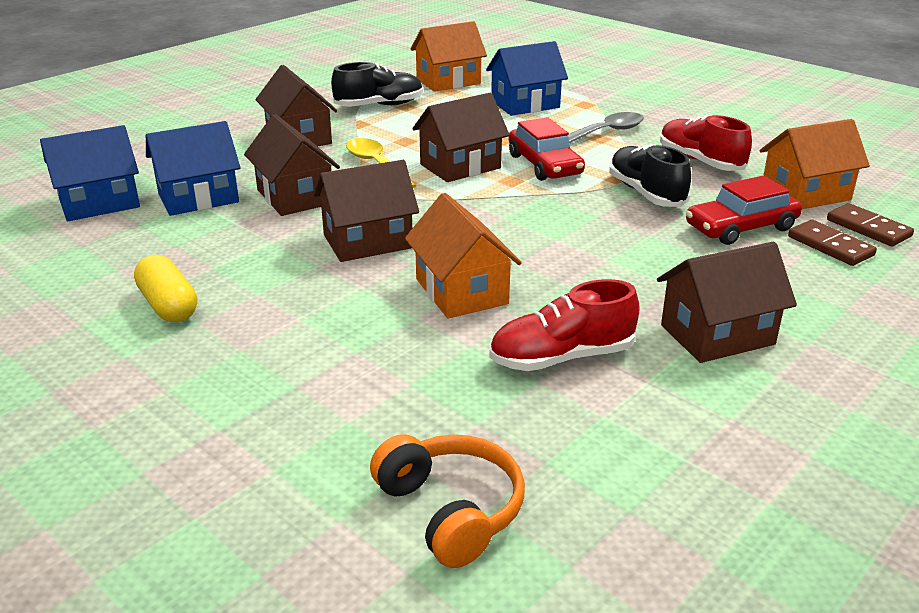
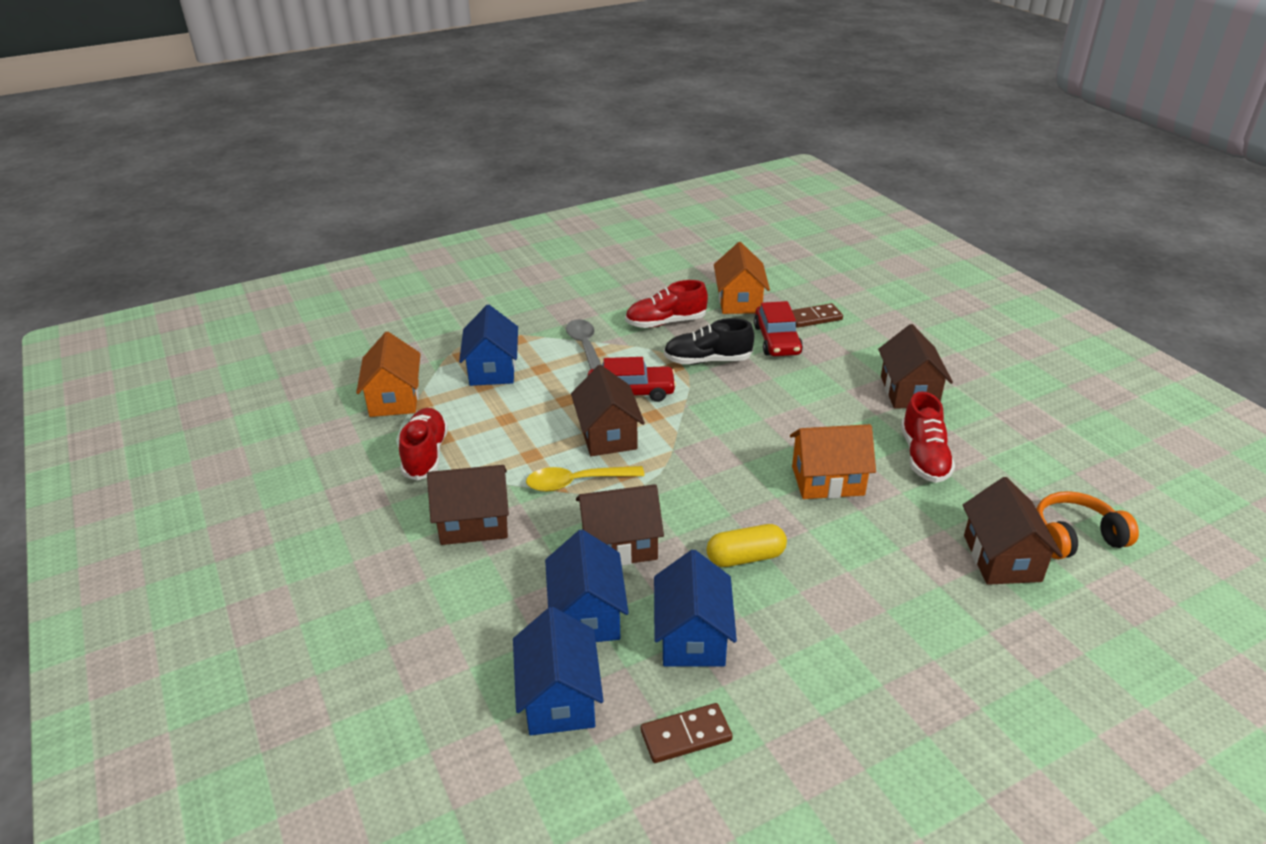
camera: 70 degrees left, 5 degrees up
(168, 305) = (804, 650): yellow capsule -> yellow capsule (745, 557)
(179, 246) = (692, 636): none -> blue house
(367, 241) = (730, 514): brown house -> brown house (1002, 558)
(379, 106) = (426, 455): black shoe -> red shoe
(868, 228) = (796, 297): brown domino -> brown domino (686, 735)

